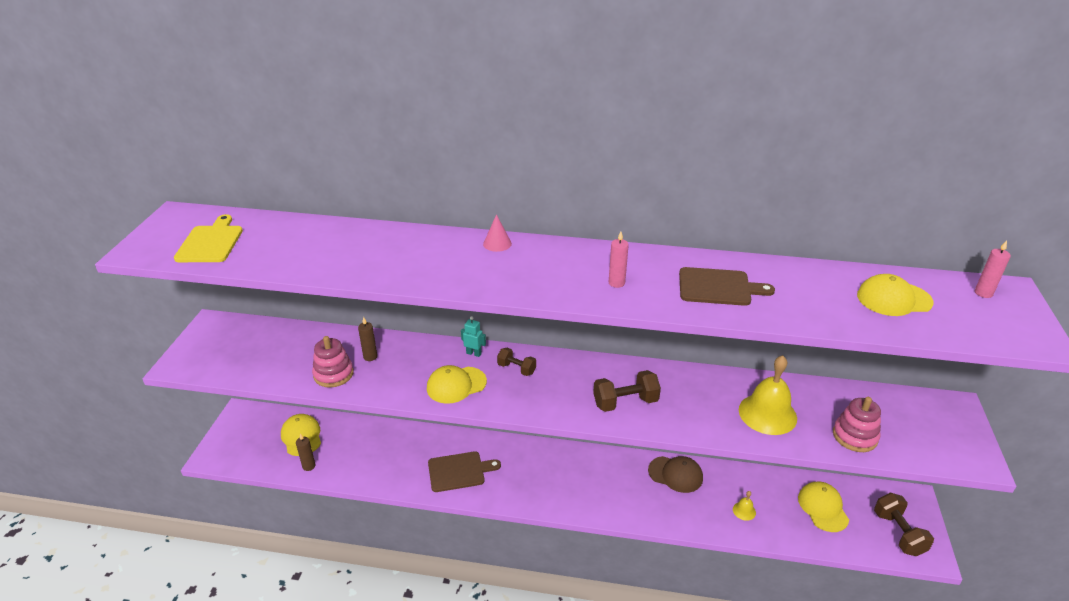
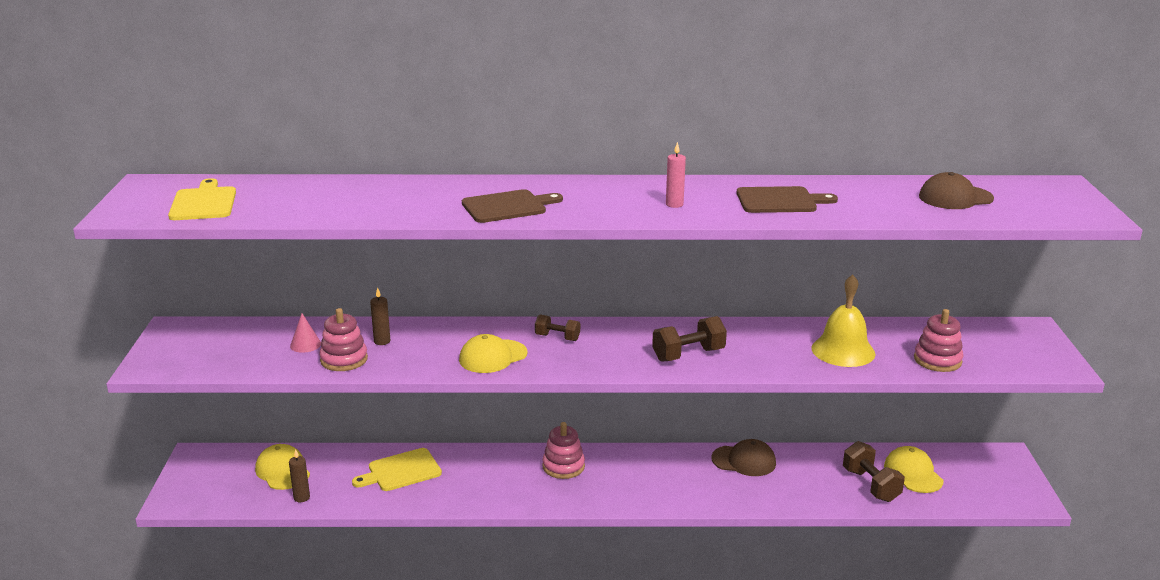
camera: 10 degrees left, 10 degrees down
(392, 449) = (401, 471): none -> yellow cutting board
(459, 471) = (490, 484): brown cutting board -> brown cutting board (507, 206)
(474, 353) = (503, 329): turquoise robot -> none
(497, 243) = (533, 184): pink cone -> pink cone (305, 344)
(522, 461) = (563, 466): none -> pink stacking toy
(744, 511) = (828, 485): yellow bell -> none
(894, 299) = (955, 197): yellow cap -> brown cap
(898, 533) = (997, 486): brown dumbbell -> brown dumbbell (870, 485)
(983, 293) = (1039, 188): pink candle -> none

